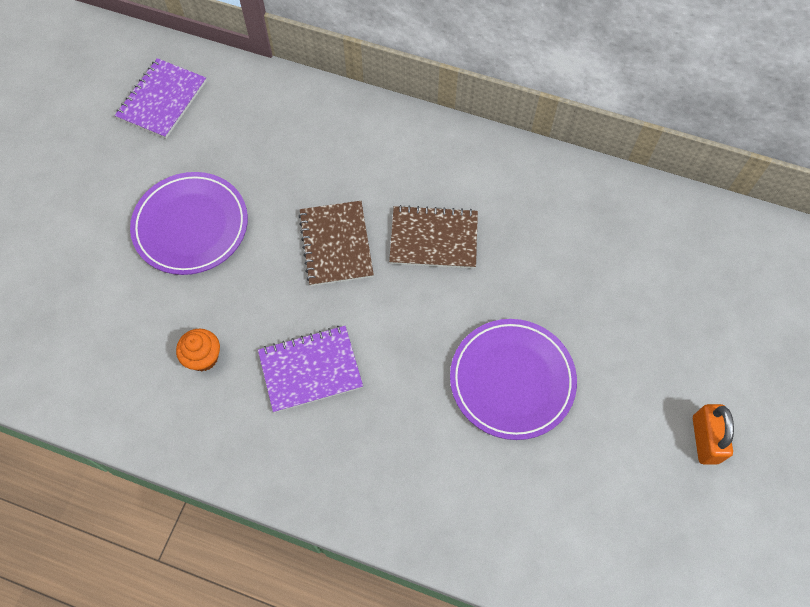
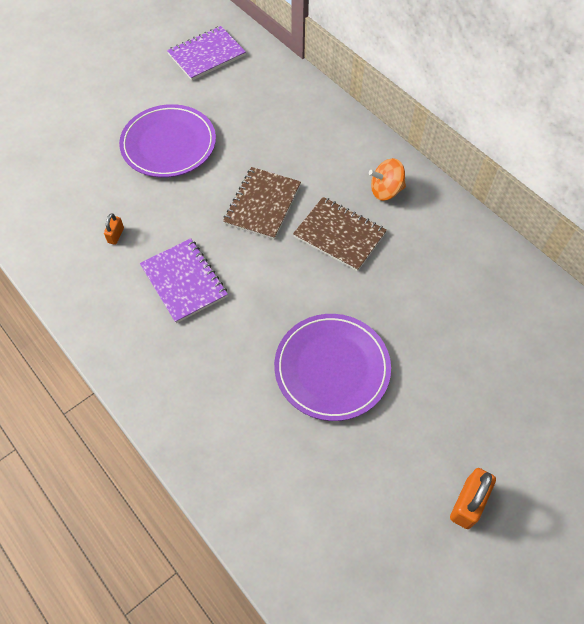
camera: 30 degrees right, 5 degrees down
(203, 357) = (116, 235): orange cupcake -> orange padlock
(310, 370) = (184, 281): purple notebook -> purple notebook turned 45 degrees clockwise
(449, 168) = (386, 190): none -> orange spinning top

